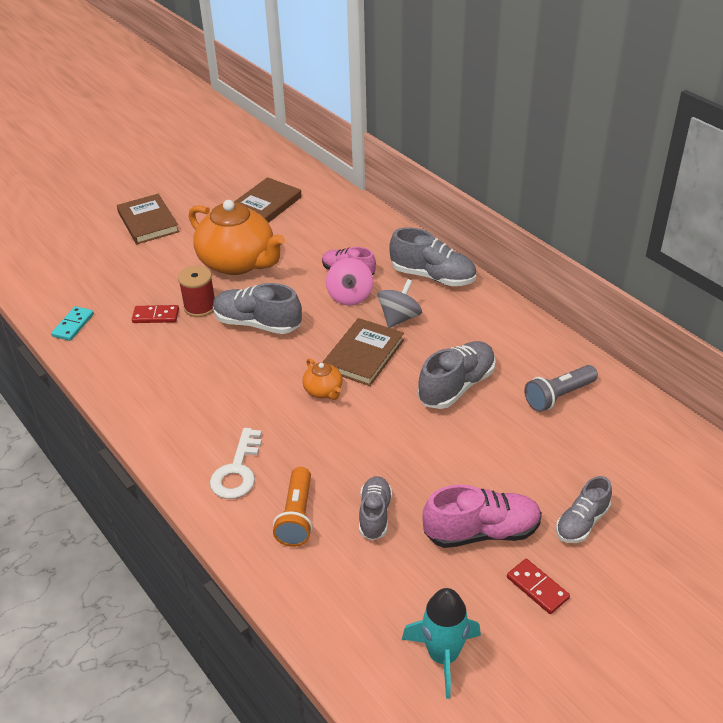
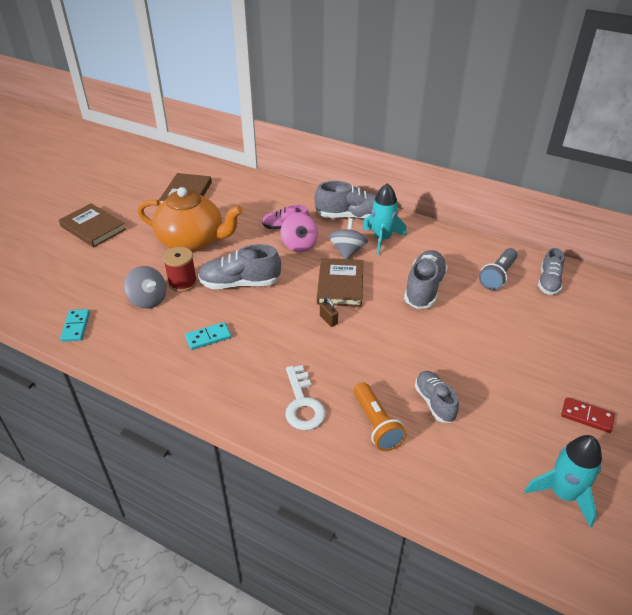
camera: 25 degrees left, 0 degrees up
(156, 316) = (148, 300): red domino -> grey spinning top
(189, 373) = (208, 337): none -> turquoise domino
(323, 391) = (328, 320): orange teapot -> brown padlock
(450, 314) = (382, 239): none -> turquoise rocket
(481, 532) = (519, 389): pink shoe -> none
(582, 522) = (579, 359): grey shoe -> grey shoe (548, 282)

